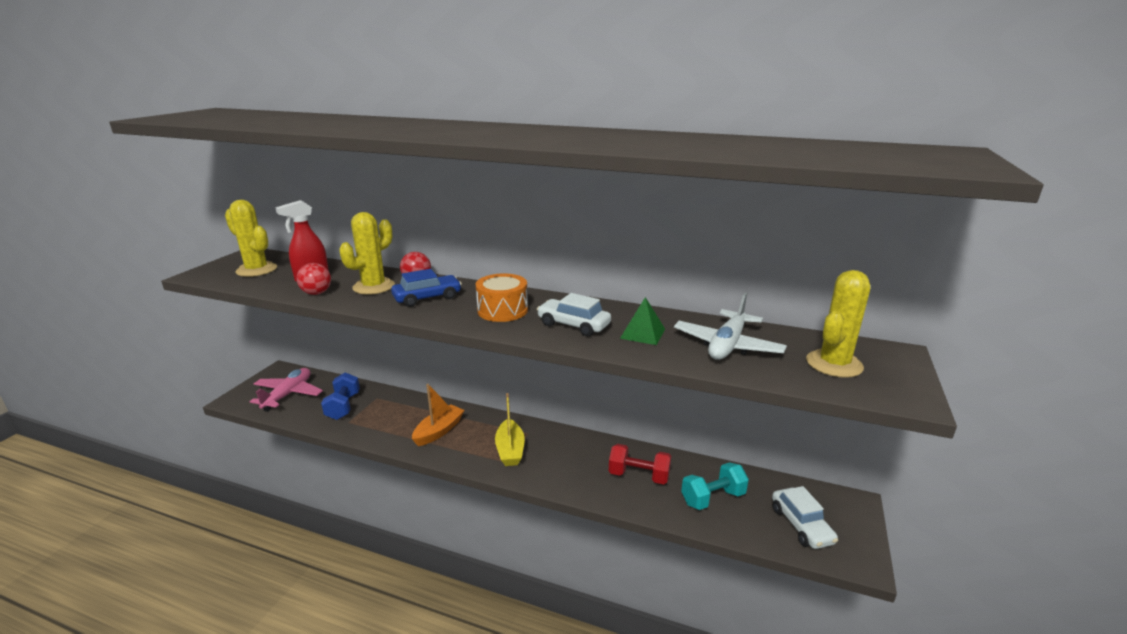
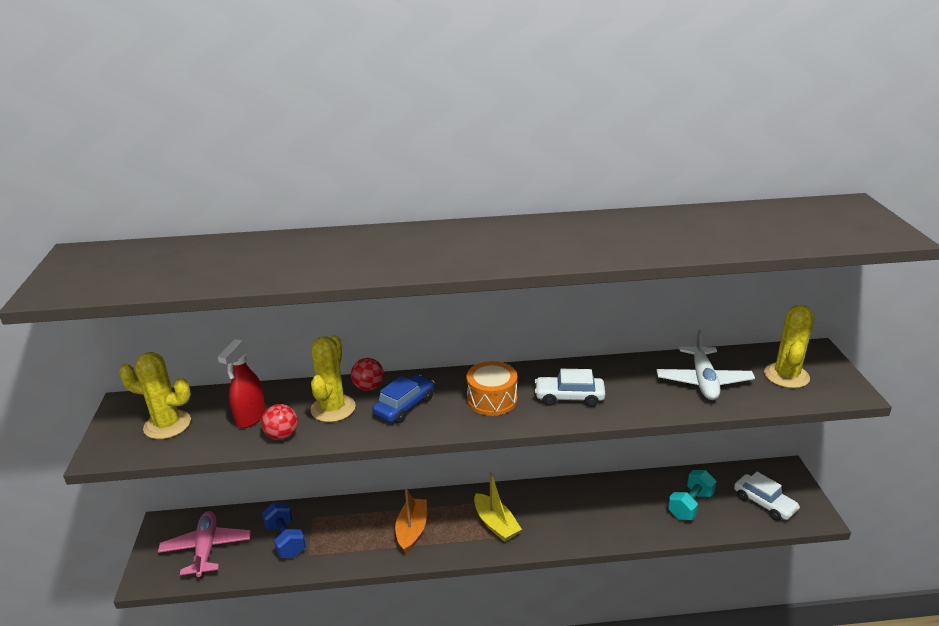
camera: 25 degrees left, 5 degrees up
(639, 476) = (622, 507): red dumbbell -> none
(642, 333) = (631, 388): green pyramid -> none

